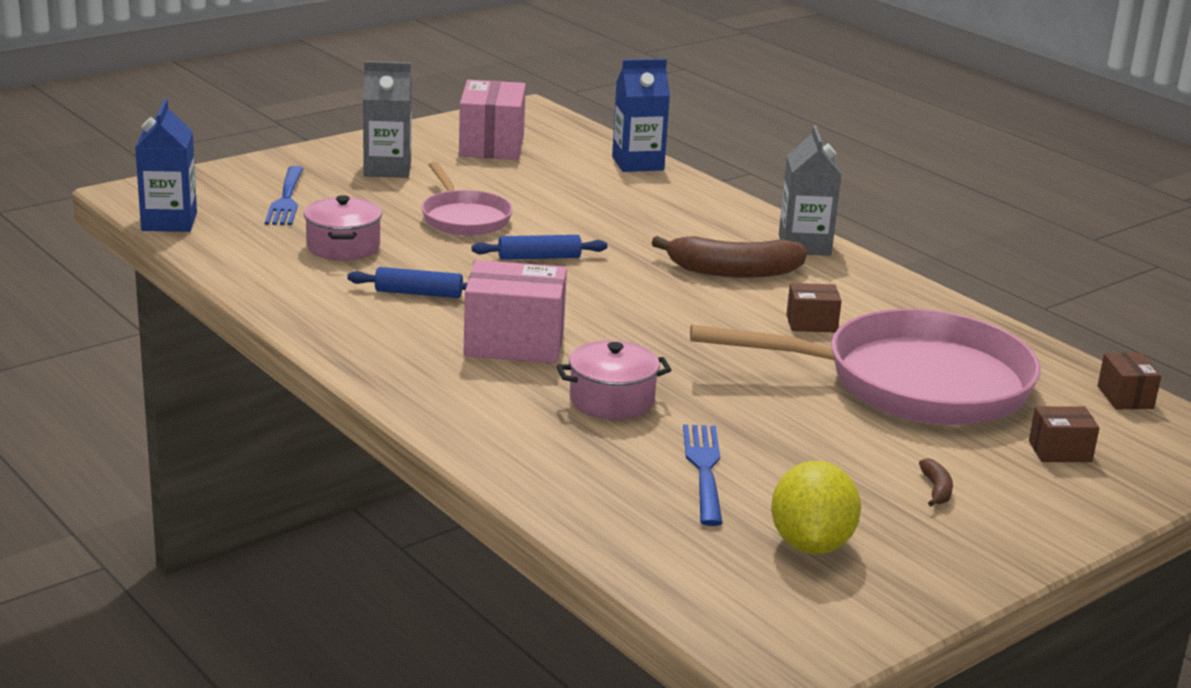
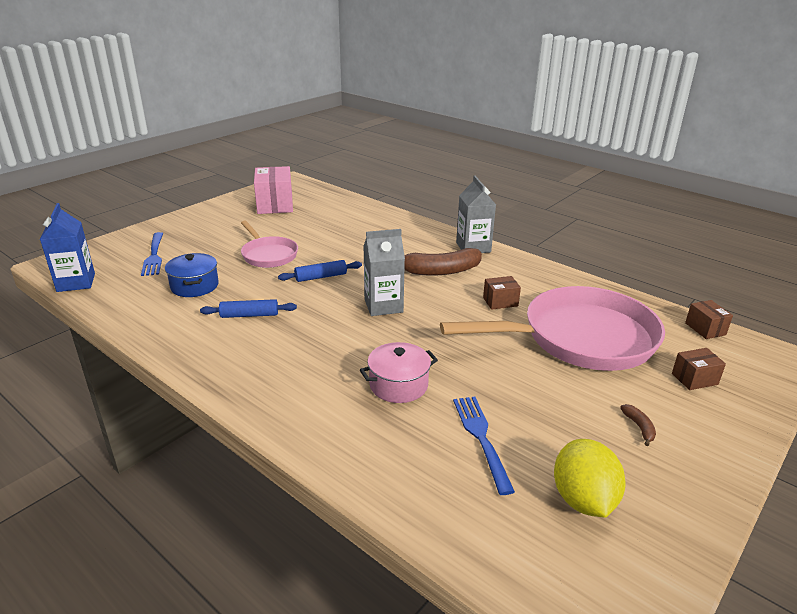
camera: 10 degrees left, 5 degrees up
(343, 247) = (194, 286): pink pot -> blue pot
(387, 169) = (215, 227): grey carton -> grey carton (383, 306)
(514, 343) = (321, 346): pink box -> none
(637, 163) = (361, 206): blue carton -> none

